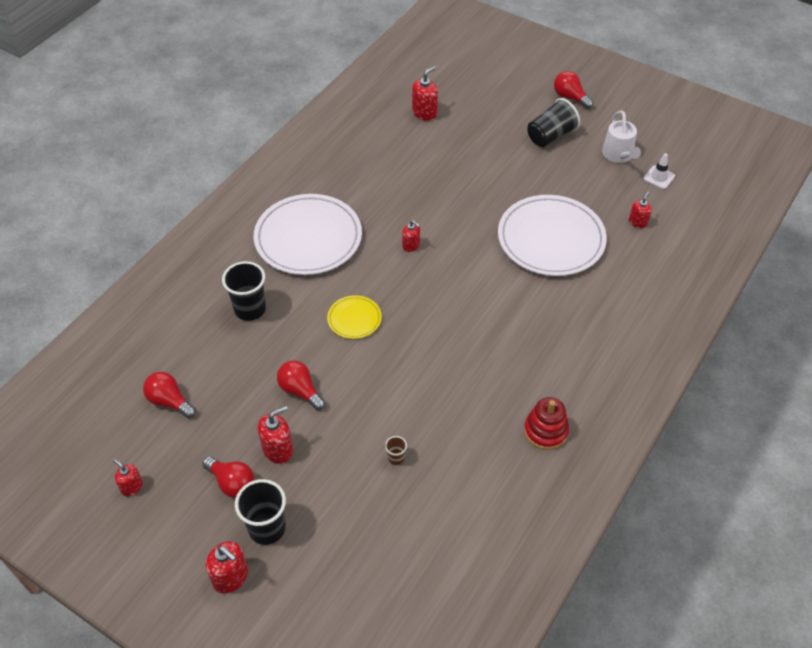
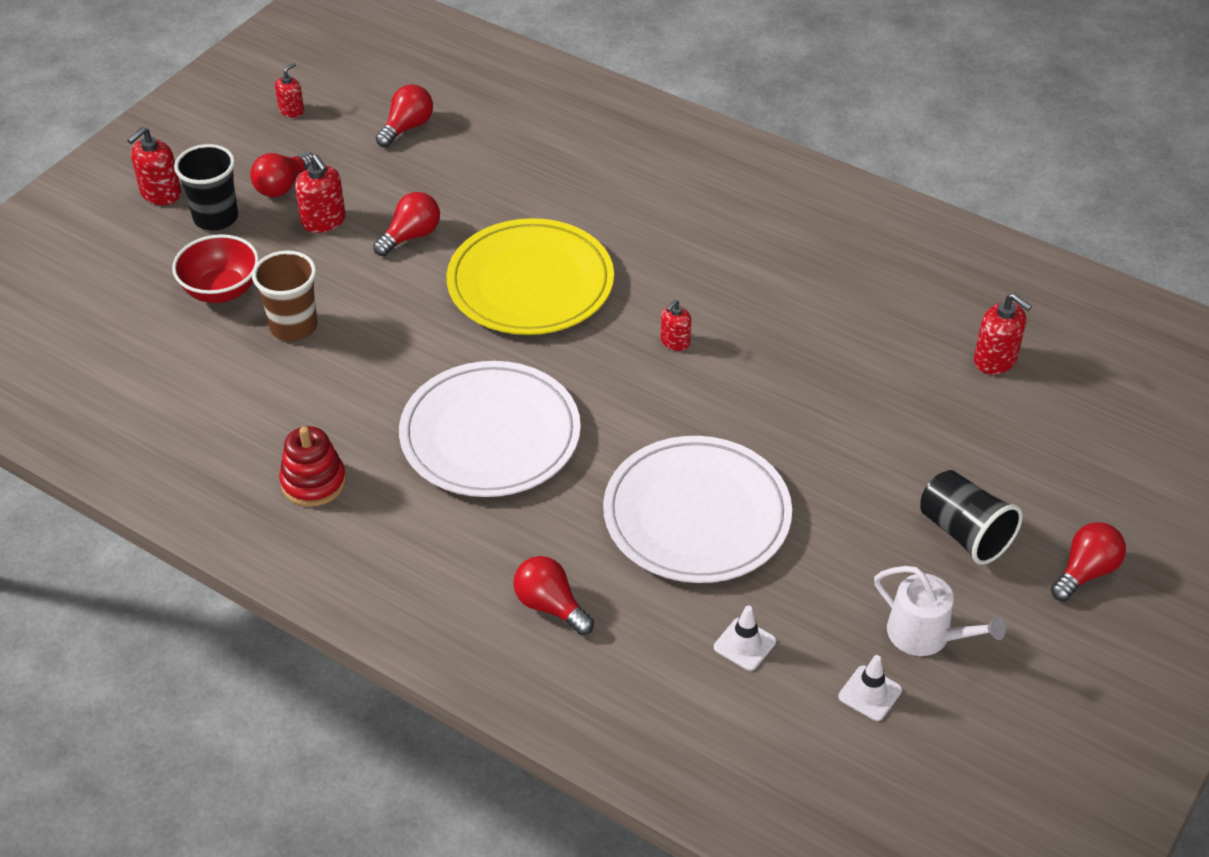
camera: 90 degrees right, 5 degrees down
(250, 309) = (551, 183): black cup -> none
(308, 238) = (686, 232): white plate -> white plate (490, 435)
(354, 319) = (530, 283): yellow plate -> yellow plate, size x2.12
(355, 512) = (221, 290): none -> red bowl
(396, 458) = (293, 327): brown cup -> brown cup, size x2.15
(618, 155) = (926, 635): white watering can -> white watering can turned 135 degrees counterclockwise
(627, 304) = (550, 606): none -> red light bulb
(638, 222) = (744, 644): red soap dispenser -> white traffic cone

